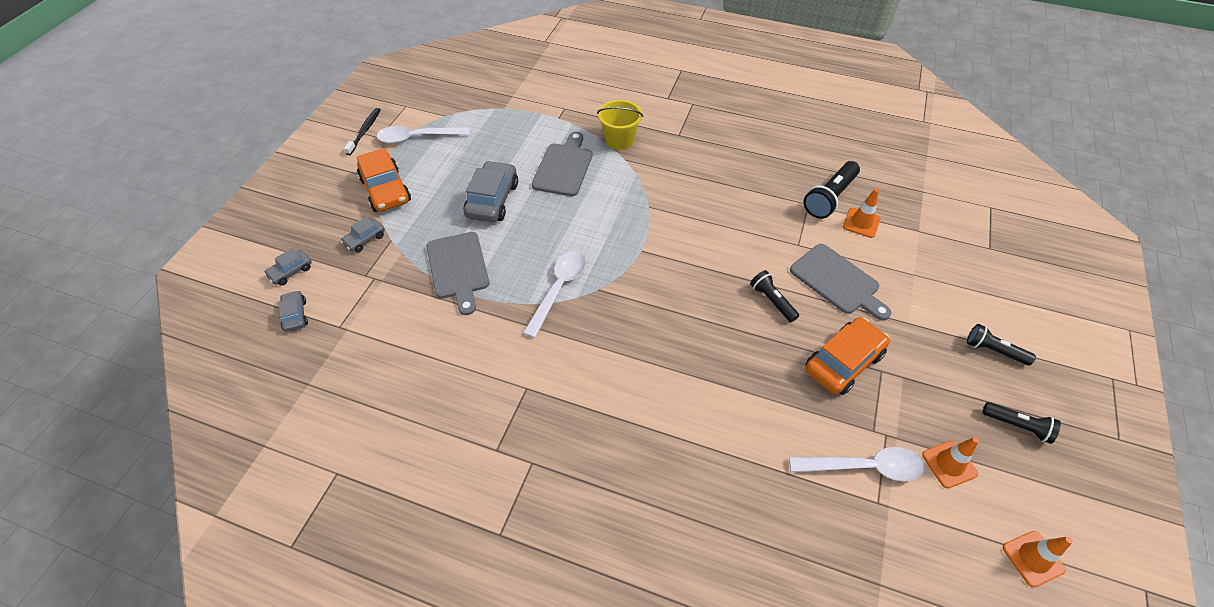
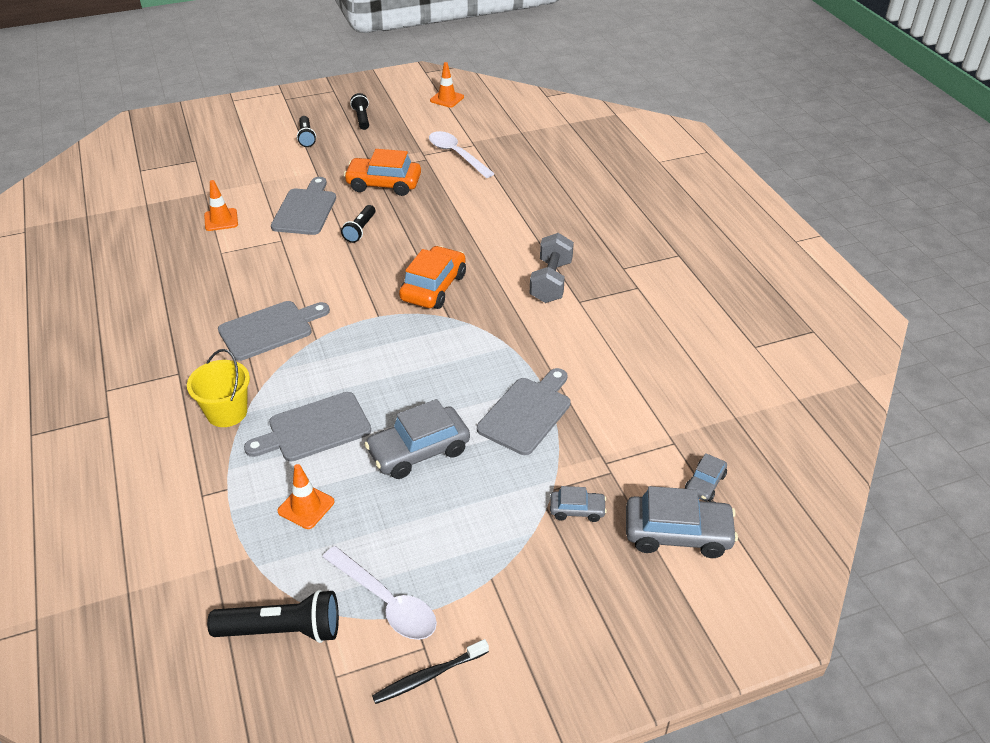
camera: 130 degrees left, 10 degrees down
(291, 271) = (677, 534): grey car -> grey car, size x1.89
(386, 190) = (499, 554): orange car -> orange car (433, 287)
(559, 288) = (474, 338): white spoon -> none
(571, 387) = (551, 282): none -> grey dumbbell
(683, 189) = (270, 329): none -> grey cutting board
(830, 198) = (200, 245): black flashlight -> black flashlight (282, 630)
(949, 464) = (418, 131): orange traffic cone -> orange traffic cone (306, 506)

